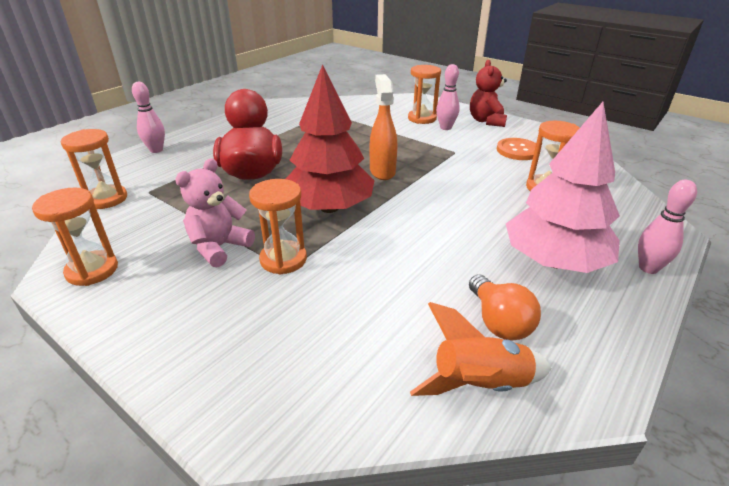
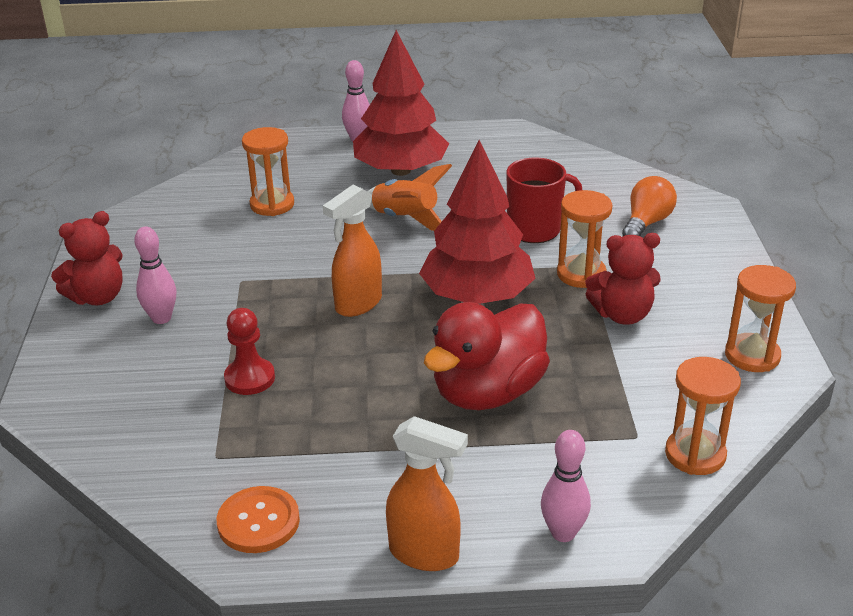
camera: 130 degrees left, 0 degrees up
(208, 126) = (425, 554): none -> orange spray bottle
(219, 247) = (622, 314): pink teddy bear -> red teddy bear
(365, 130) = (250, 378): none -> red pawn
(368, 276) = (535, 229): none -> red mug
(422, 118) = (143, 352): orange hourglass -> none
(479, 384) = (563, 160): orange rocket -> orange rocket (405, 219)
(498, 321) = (502, 169): orange light bulb -> orange light bulb (646, 223)
(517, 150) = (186, 244): orange button -> orange button (258, 522)
(554, 261) = (401, 170): pink tree -> red tree

